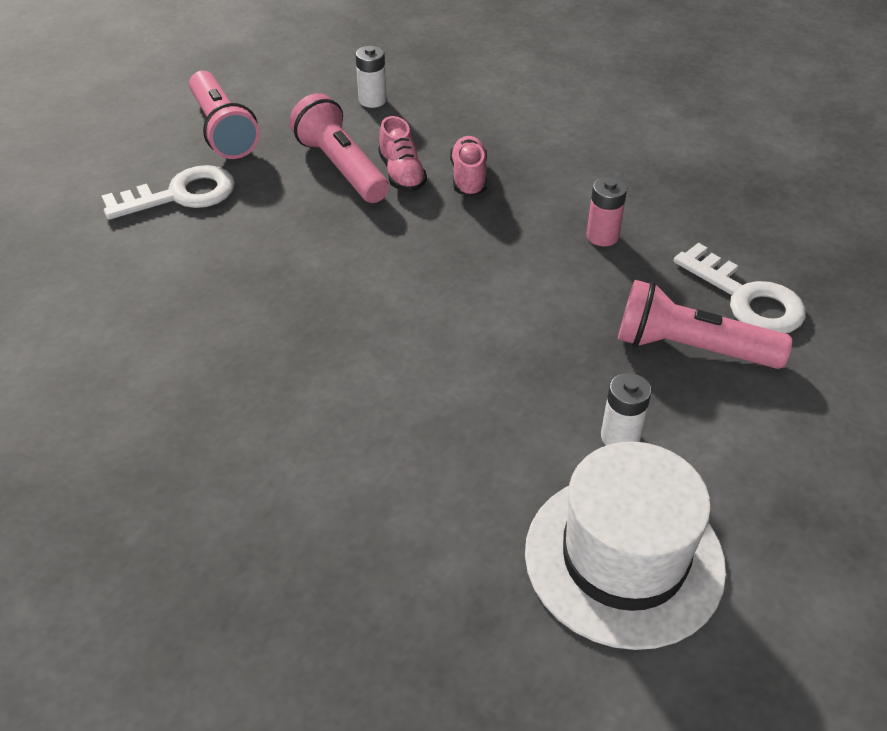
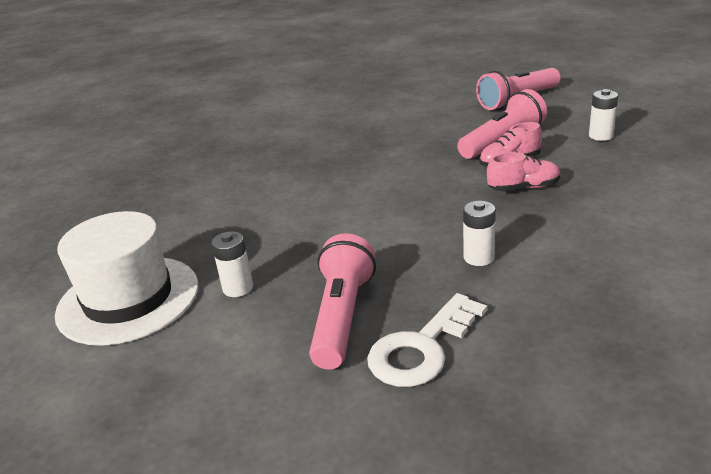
camera: 85 degrees right, 15 degrees down
(180, 195) = (440, 104): white key -> none
(602, 236) = (479, 257): pink battery -> white battery

